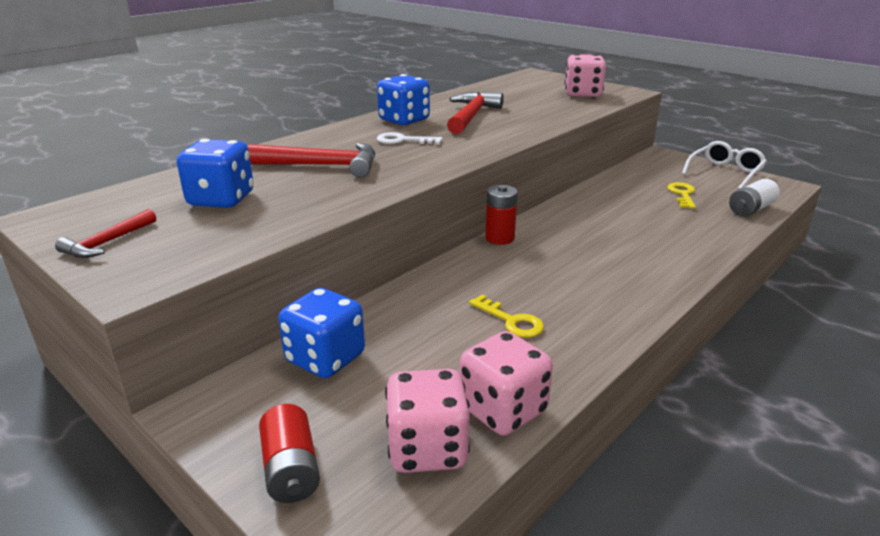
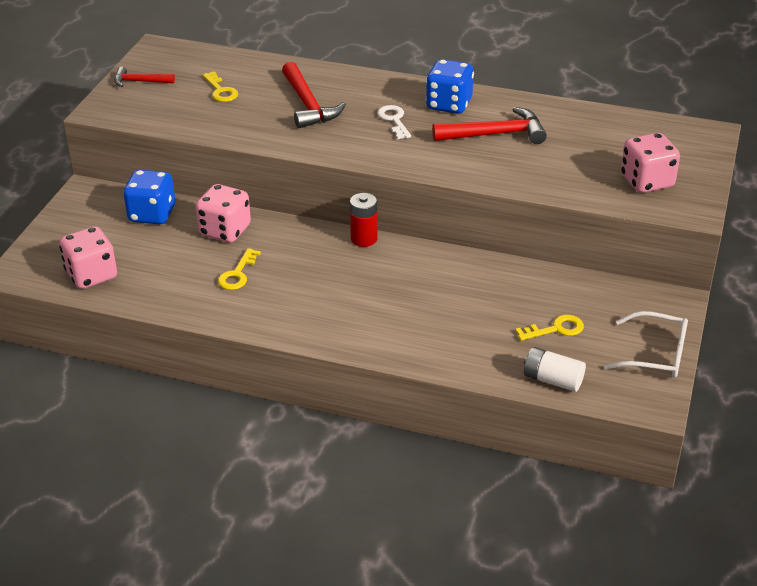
camera: 65 degrees right, 10 degrees up
(221, 199) = (221, 90): blue dice -> yellow key
(291, 469) = (57, 238): red battery -> none
(503, 410) = (137, 293): pink dice -> pink dice (225, 231)

